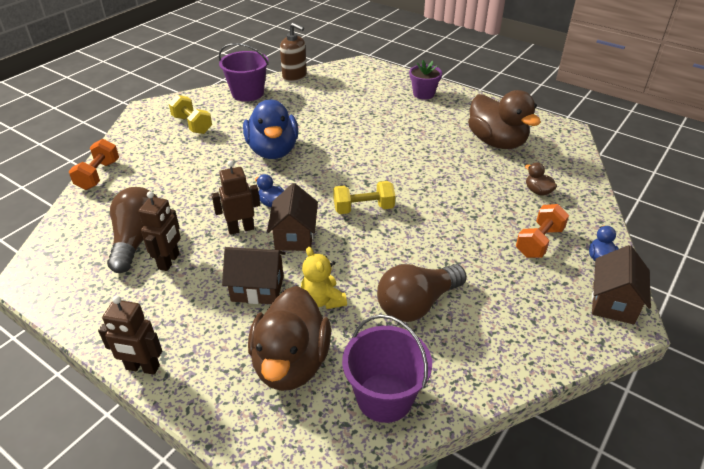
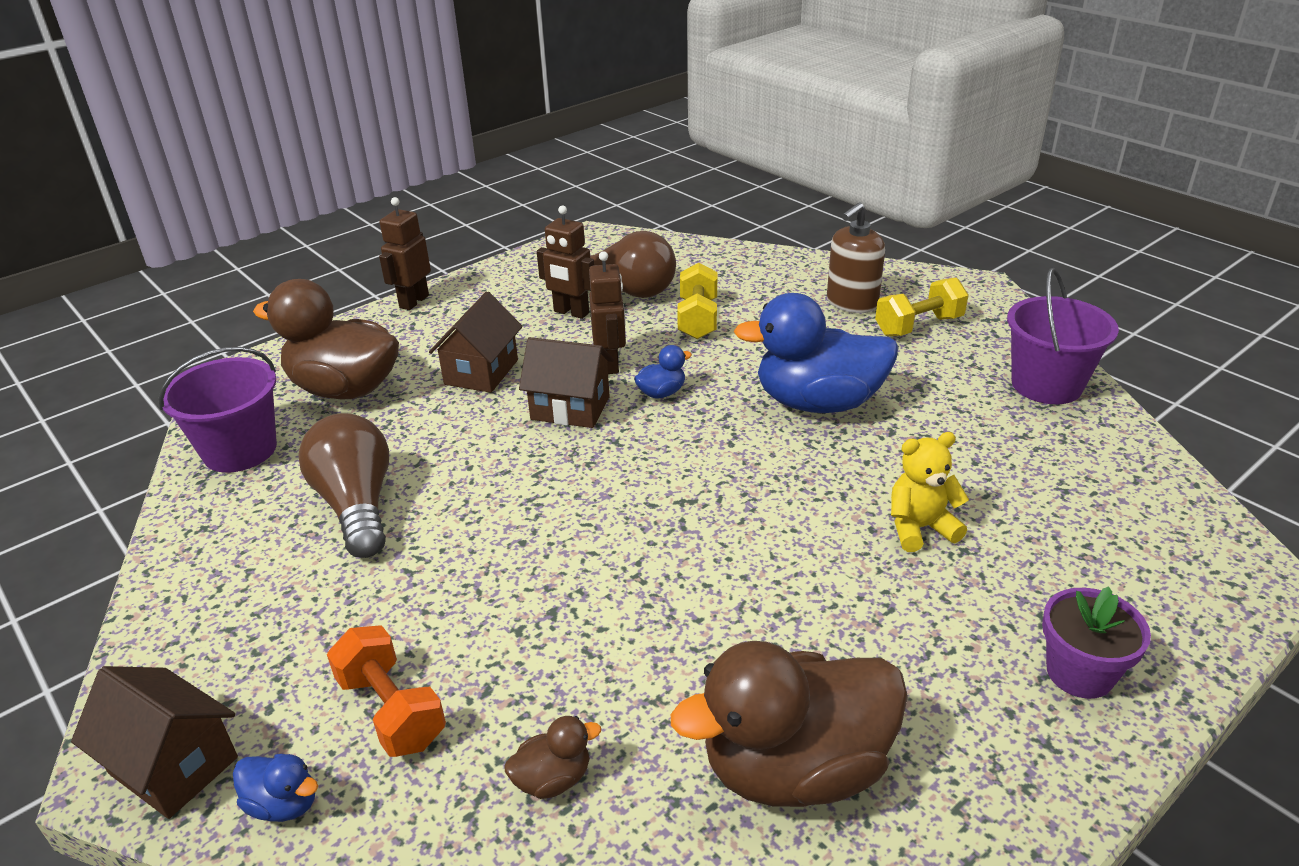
camera: 105 degrees right, 5 degrees down
(98, 175) = (782, 259): orange dumbbell -> none
(295, 77) = (1141, 451): brown soap dispenser -> brown soap dispenser (851, 303)
(323, 300) = (426, 421): yellow teddy bear -> yellow teddy bear (920, 528)
(363, 208) = (607, 485): yellow dumbbell -> yellow dumbbell (698, 319)

